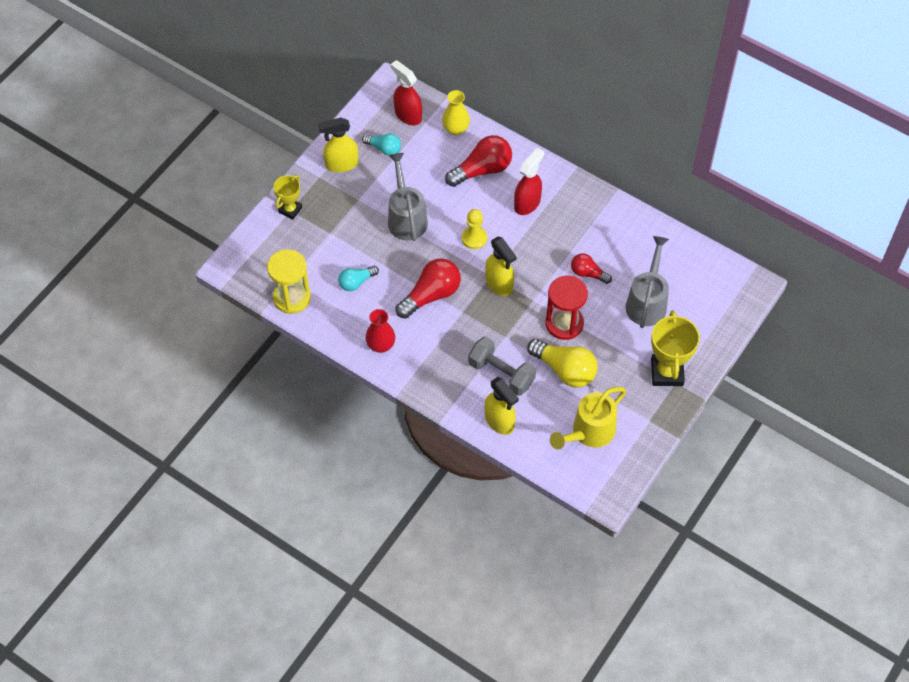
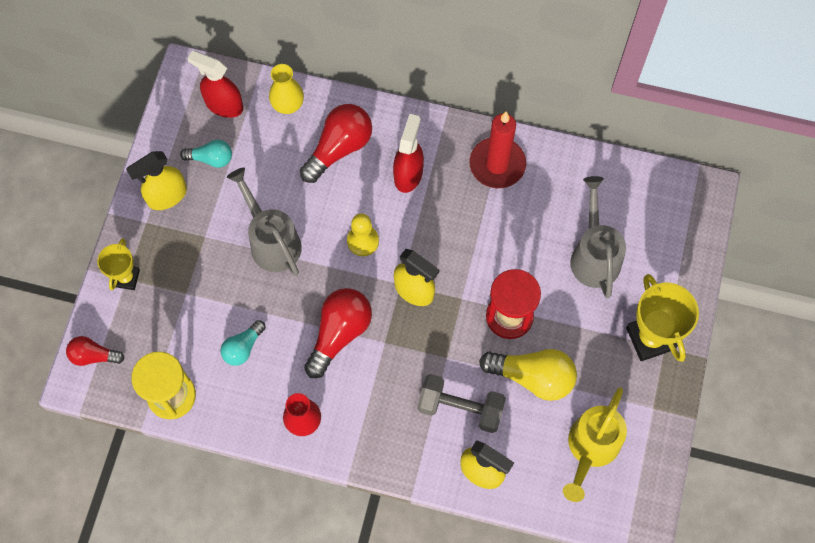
camera: 20 degrees left, 10 degrees up
(588, 273) = (512, 242): red light bulb -> red light bulb (93, 356)
(598, 217) = (497, 164): none -> red candle

